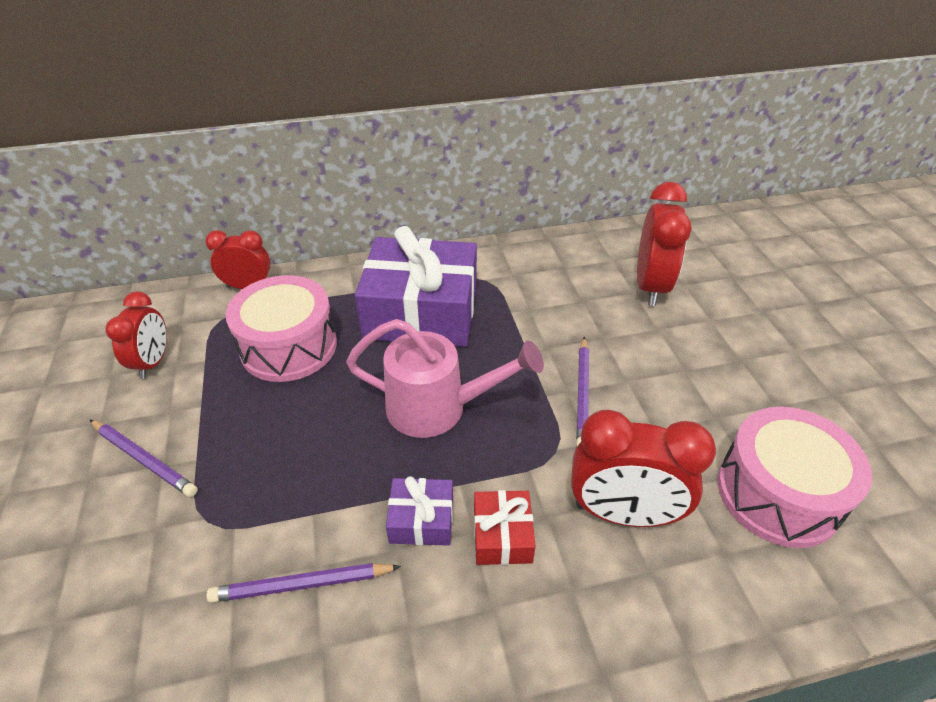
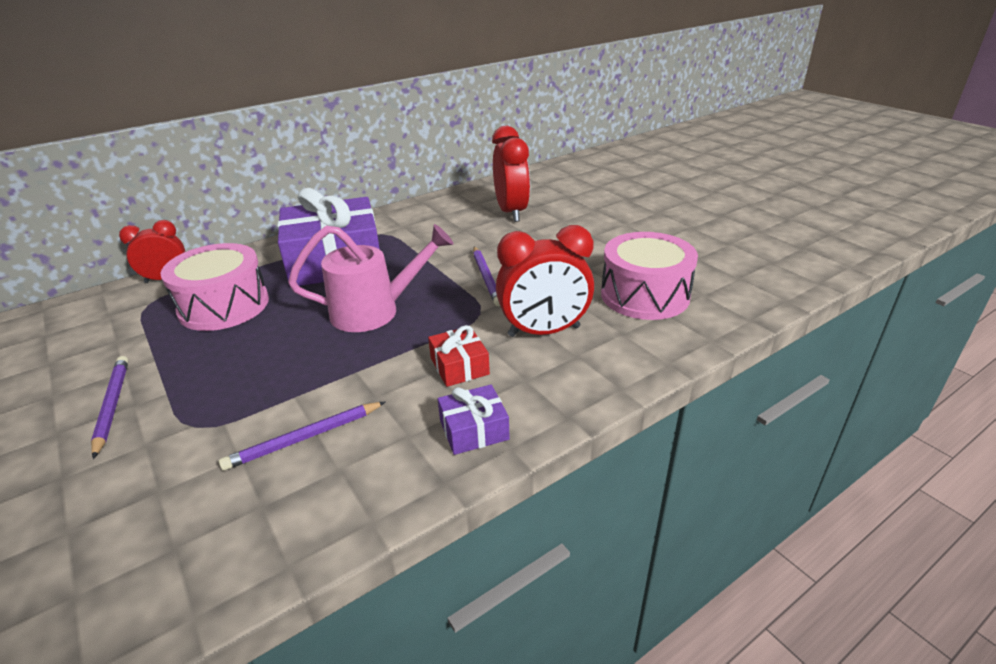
camera: 20 degrees left, 10 degrees down
(144, 459) = (112, 405): purple pencil -> purple pencil turned 120 degrees counterclockwise
(153, 362) = (91, 344): red clock -> none
(421, 519) = (390, 375): purple gift -> purple gift (474, 430)

